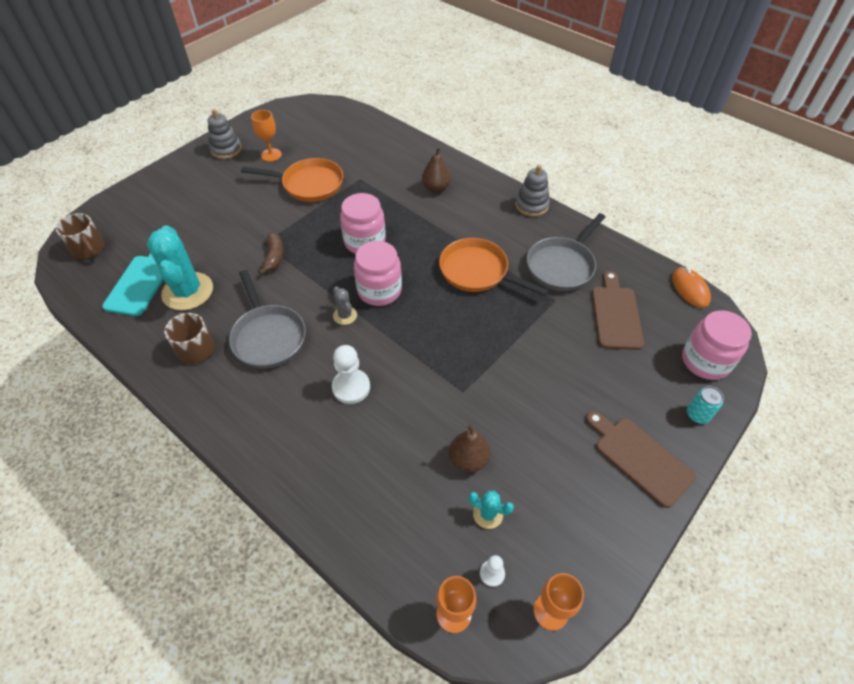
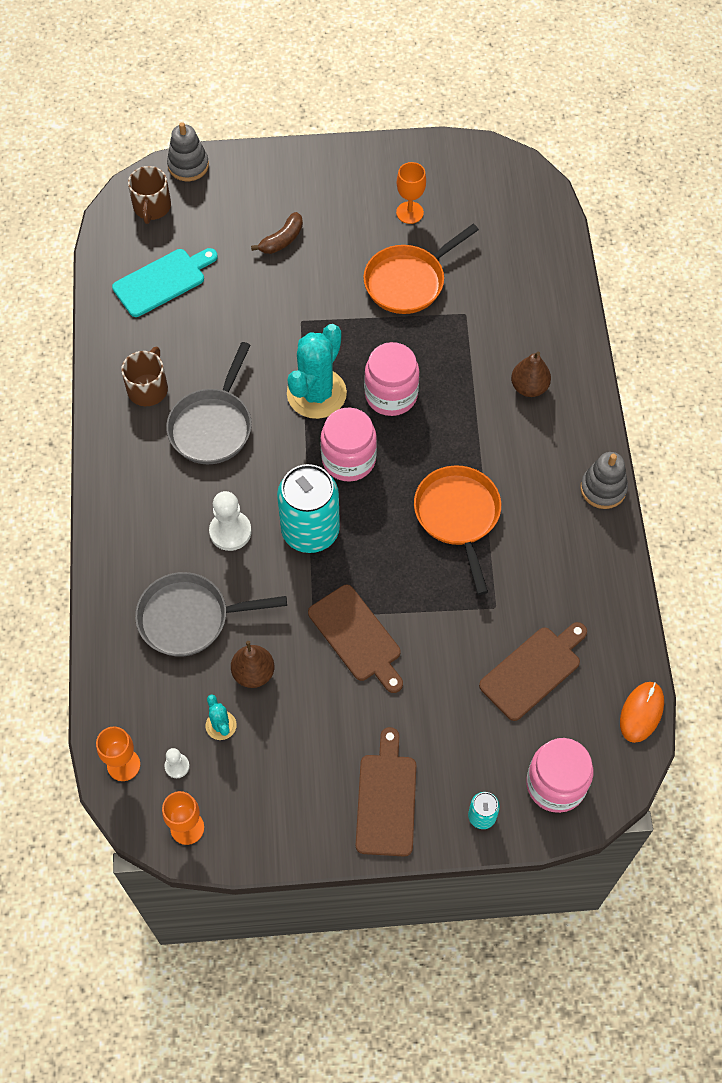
camera: 45 degrees right, 10 degrees up
(188, 291) = (191, 323): turquoise cactus -> turquoise cactus (316, 393)
(226, 149) = (373, 171): grey stacking toy -> grey stacking toy (188, 165)
(274, 257) = (294, 345): brown banana -> brown banana (282, 240)
(309, 184) = (408, 281): orange pan -> orange pan turned 90 degrees clockwise
(345, 315) = (293, 459): grey cactus -> none
(402, 345) = (310, 531): none -> turquoise can
(503, 380) = (357, 637): none -> brown cutting board
(562, 265) = (547, 579): grey pan -> grey pan (190, 618)

